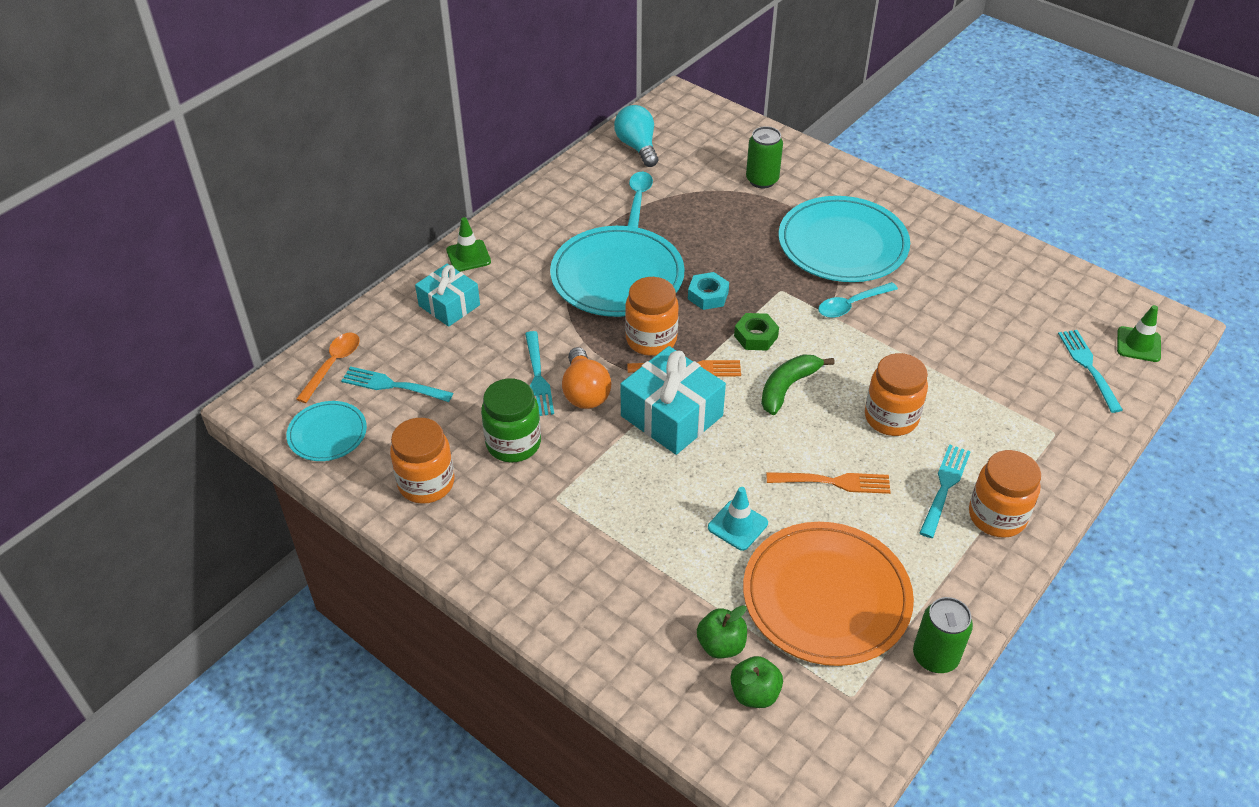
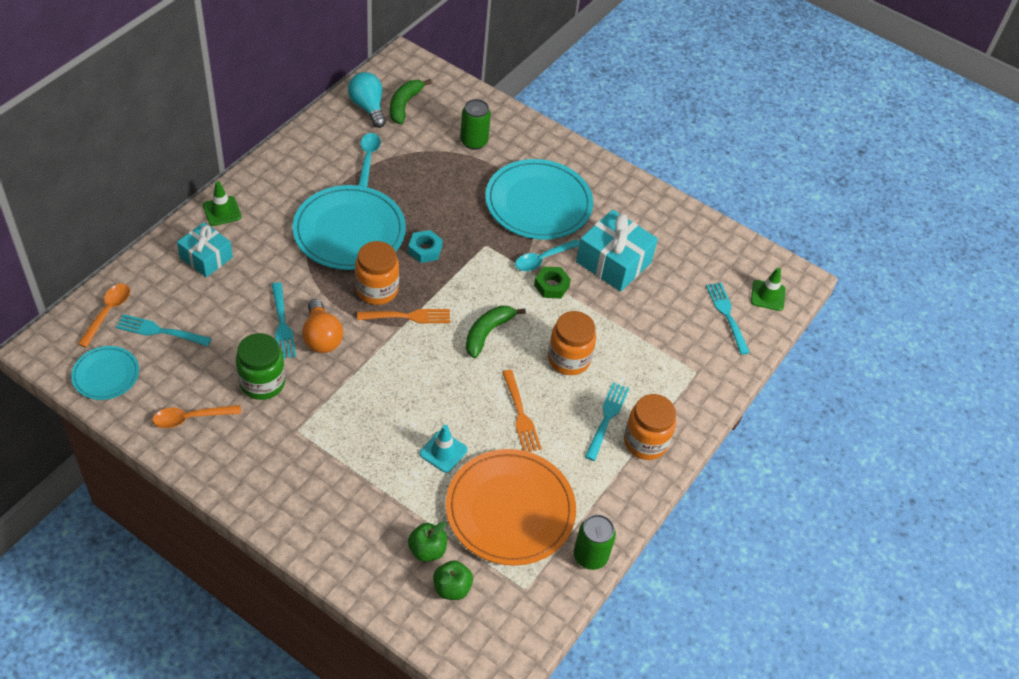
camera: 10 degrees left, 5 degrees up
(426, 483) = (191, 418): orange jar -> orange spoon
(671, 416) = (392, 358): turquoise gift -> turquoise gift (613, 262)
(679, 144) = (404, 105): none -> green banana
(755, 336) = (463, 287): green nut -> green nut (551, 286)
(833, 482) = (520, 414): orange fork -> orange fork turned 75 degrees clockwise

